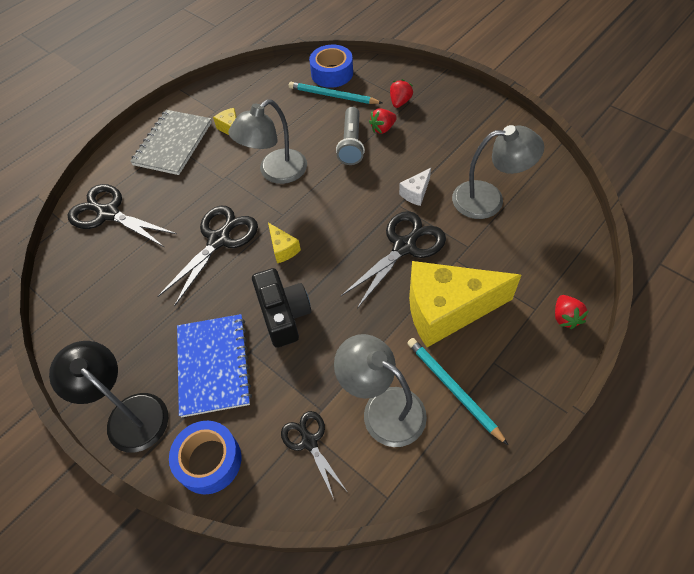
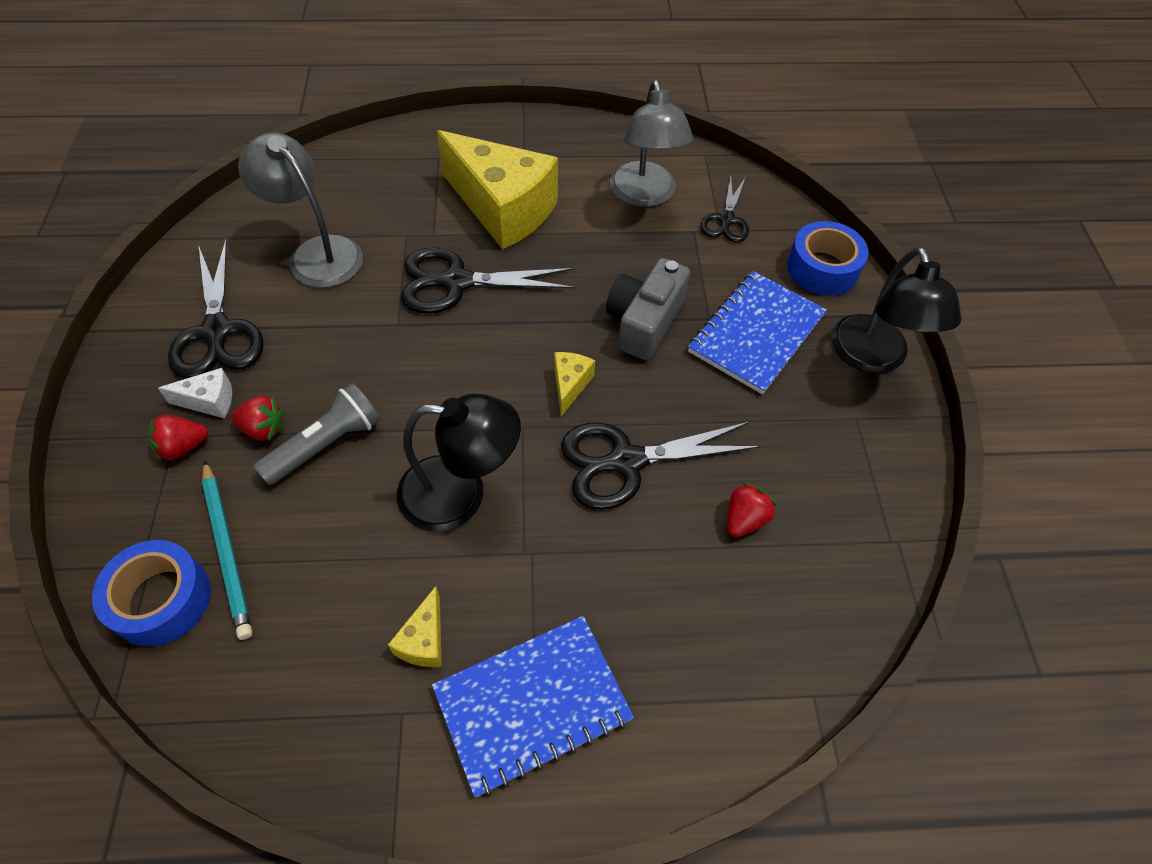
camera: 140 degrees left, 0 degrees up
(108, 213) = (735, 649): black scissors -> black scissors (216, 332)
(173, 144) = (532, 704): grey notebook -> blue notebook
(275, 172) = (460, 494): grey lamp -> black lamp
(283, 314) = (644, 322): black camera -> grey camera
(416, 193) = (363, 319): white cheese -> white cheese (209, 401)
(453, 389) = (577, 166): turquoise pencil -> none
(565, 317) = (429, 136): red strawberry -> red strawberry (744, 519)

